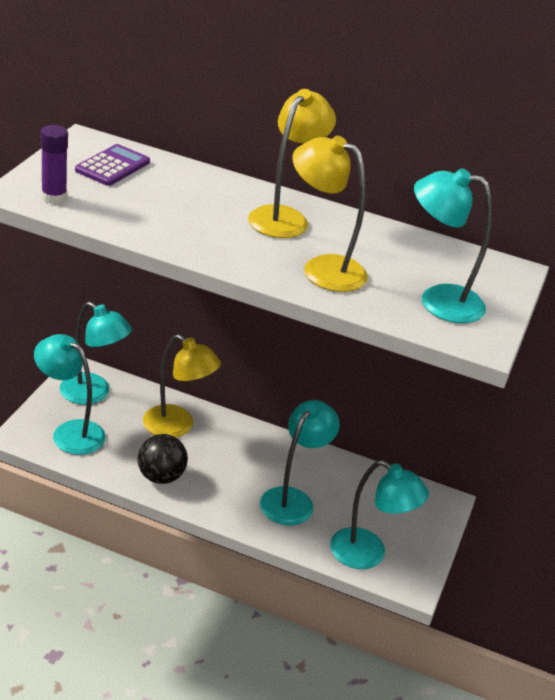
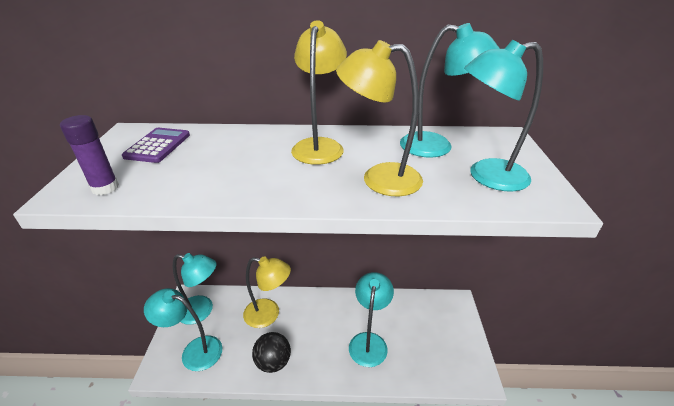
camera: 15 degrees left, 0 degrees up
(368, 554) = (439, 366): turquoise lamp -> turquoise lamp (437, 146)

